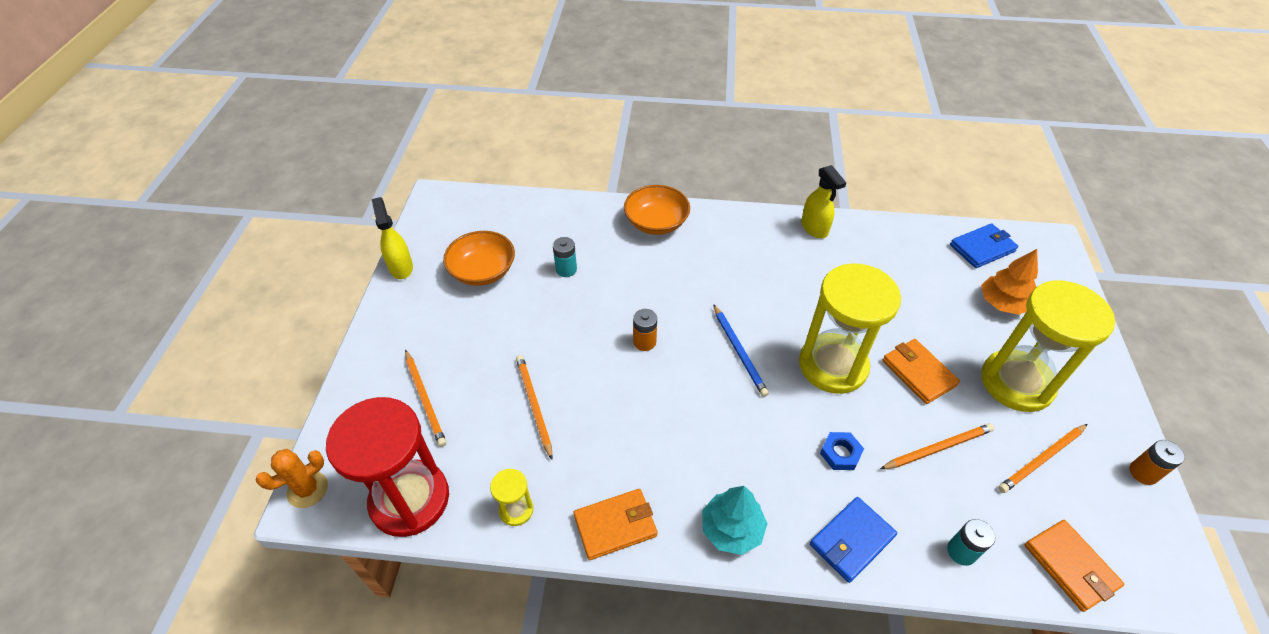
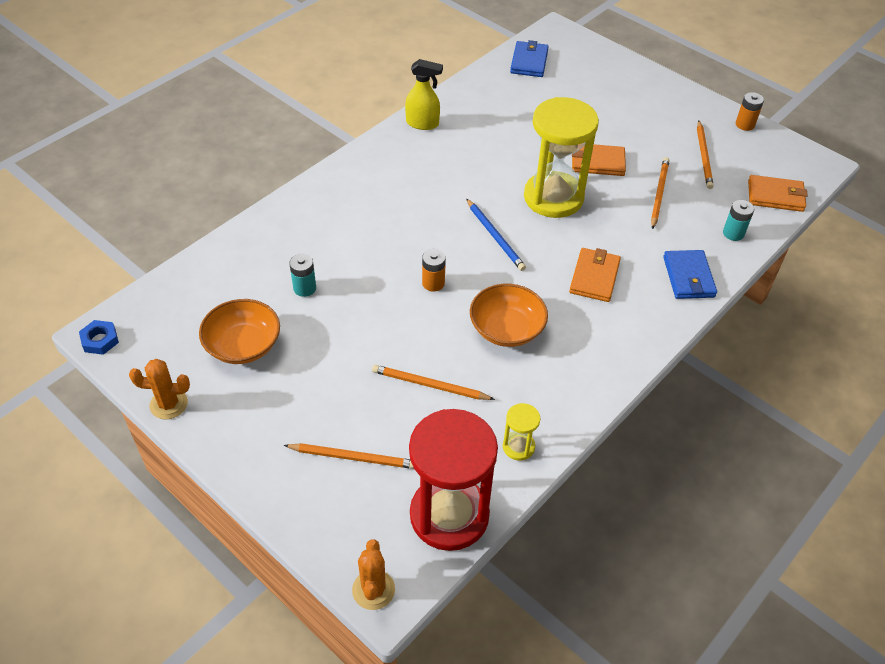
camera: 55 degrees left, 0 degrees up
(401, 267) = (168, 404): yellow spray bottle -> orange cactus
(615, 525) = (580, 393): orange wallet -> orange wallet (594, 277)
(656, 223) = (315, 203): orange bowl -> orange bowl (506, 329)
(731, 529) = (634, 330): turquoise tree -> none
(739, 352) = (495, 236): blue pencil -> blue pencil turned 45 degrees clockwise
(840, 453) = (624, 240): blue nut -> blue nut (100, 340)
(1002, 303) = (581, 87): orange tree -> none
(1016, 383) = (644, 126): yellow hourglass -> none

